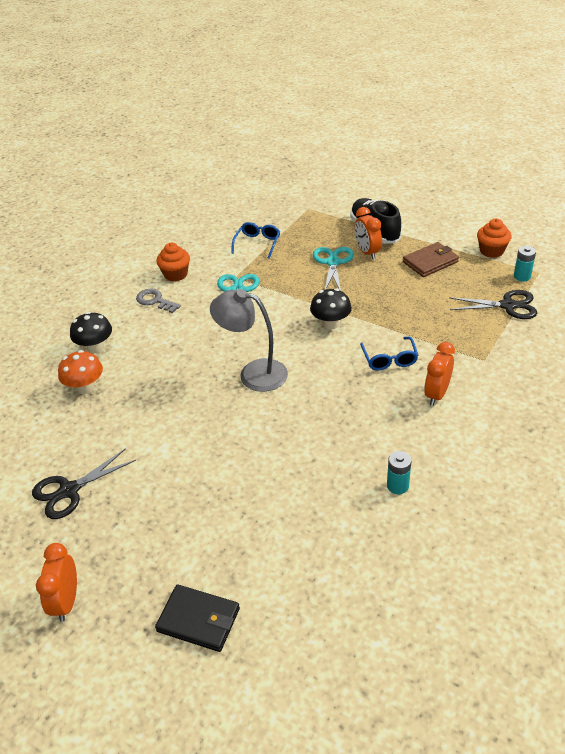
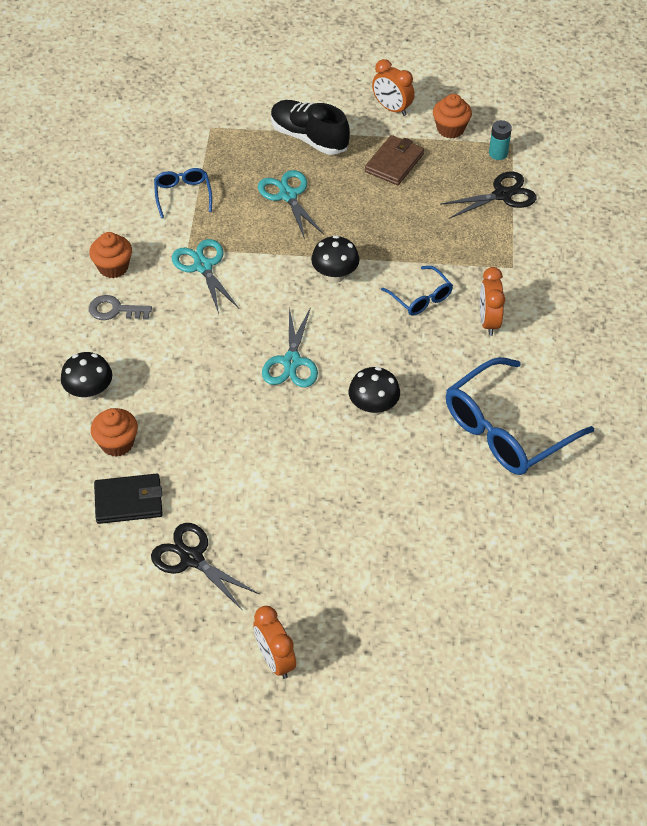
camera: 30 degrees left, 10 degrees up
(69, 491) = (192, 558): black scissors -> black scissors turned 105 degrees clockwise
(85, 387) = (117, 443): orange mushroom -> orange cupcake
(199, 620) = (409, 623): black wallet -> black wallet (129, 501)
(253, 373) = (291, 362): grey lamp -> turquoise scissors
(294, 428) = (373, 407): none -> black mushroom
(367, 252) = (318, 170): orange clock -> orange clock (392, 109)
(397, 486) = (506, 430): turquoise battery -> blue glasses

